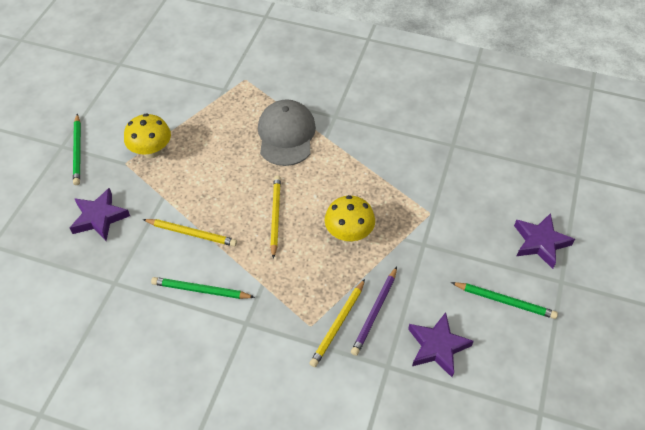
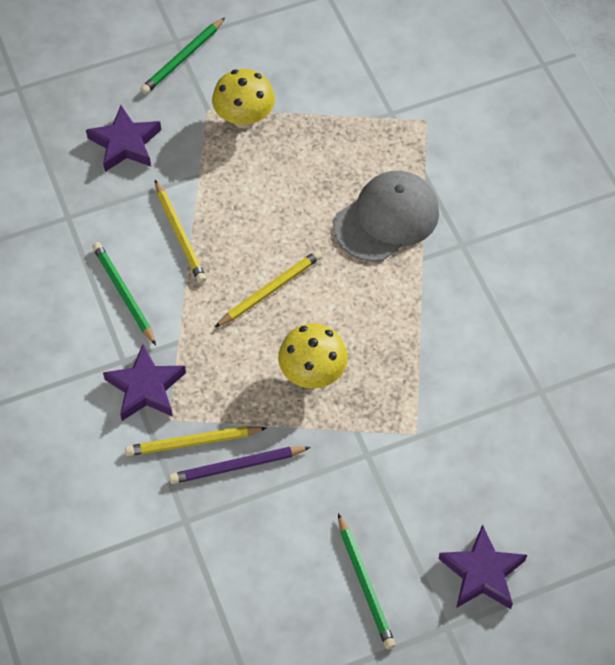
camera: 50 degrees right, 5 degrees up
(437, 346) = (248, 552): purple star -> purple star (146, 387)

